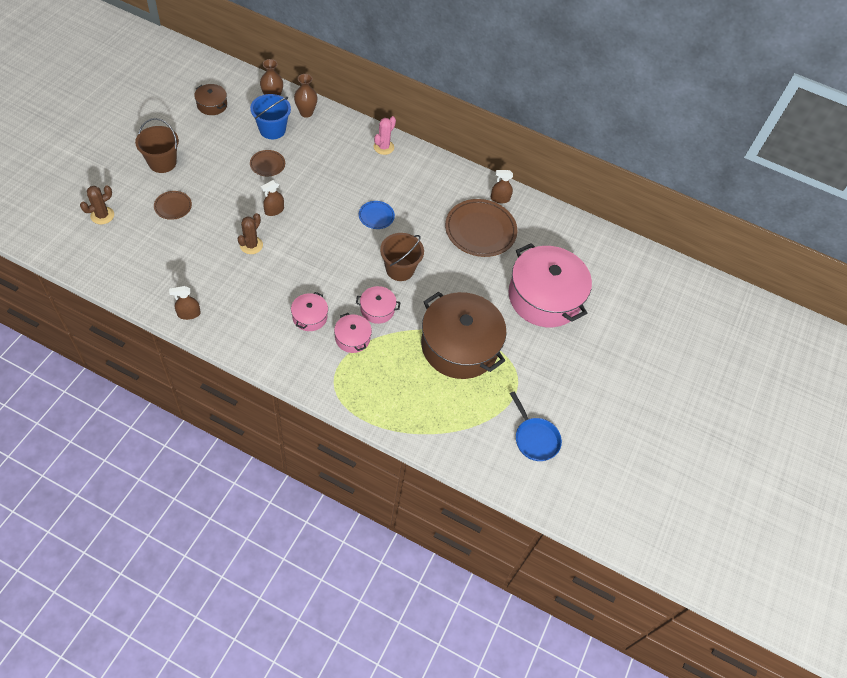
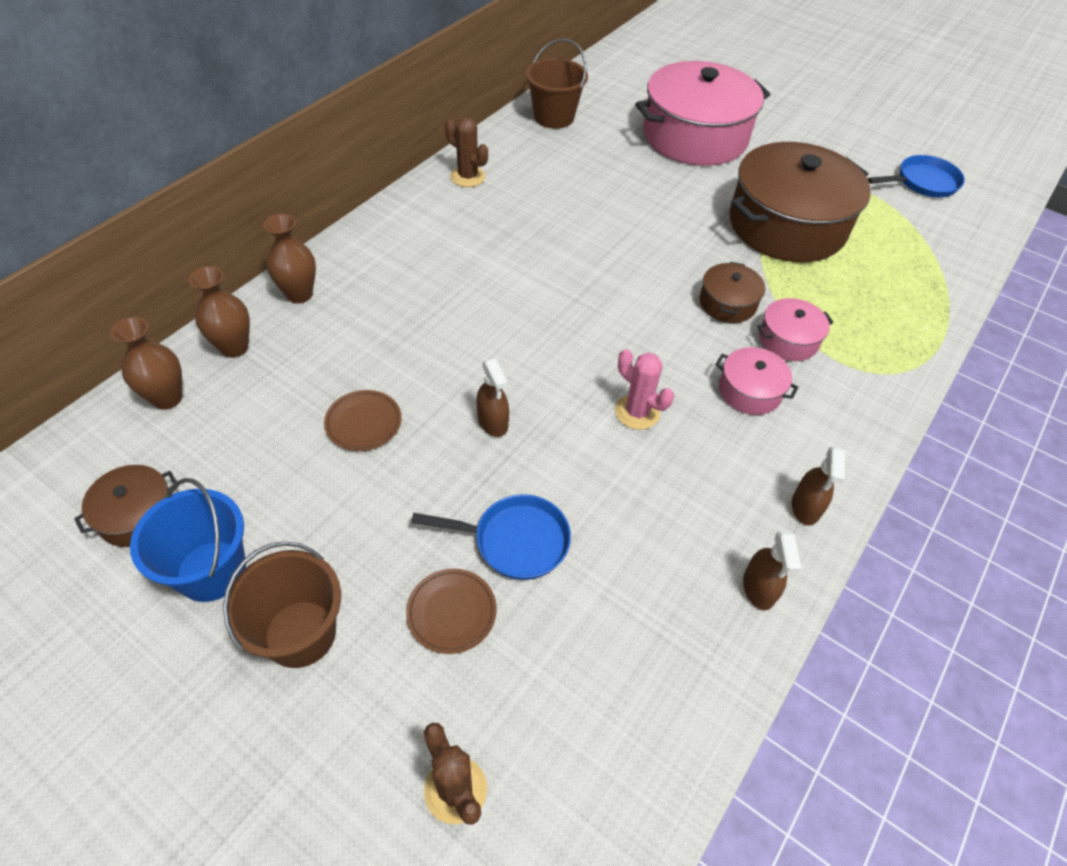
camera: 75 degrees left, 5 degrees down
(208, 224) = (515, 541): none -> blue pan
(251, 245) = (580, 466): brown cactus -> brown cactus (468, 177)
(272, 129) = (263, 406): blue bucket -> blue bucket (211, 570)
(345, 128) = (299, 294): none -> brown vase
(376, 216) = (527, 280): blue plate -> none
(377, 309) = (727, 303): pink pot -> brown pot
(383, 147) = (365, 251): pink cactus -> pink cactus (637, 412)
(400, 269) = (644, 267): brown bucket -> brown bucket (554, 117)
(480, 230) = (570, 173): brown plate -> none
(500, 199) = (510, 145): brown spray bottle -> brown spray bottle (805, 507)

